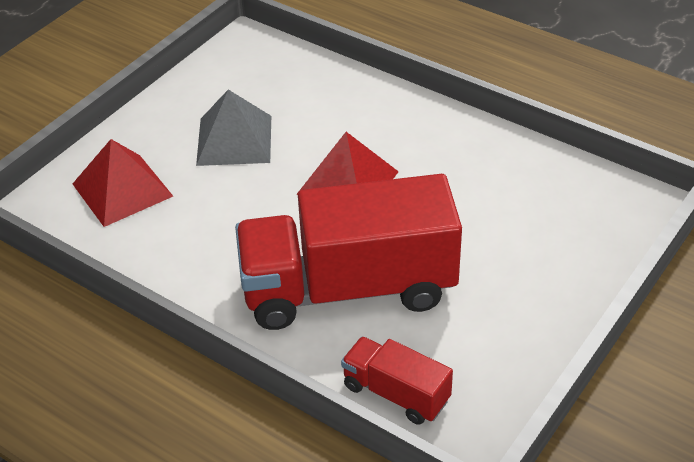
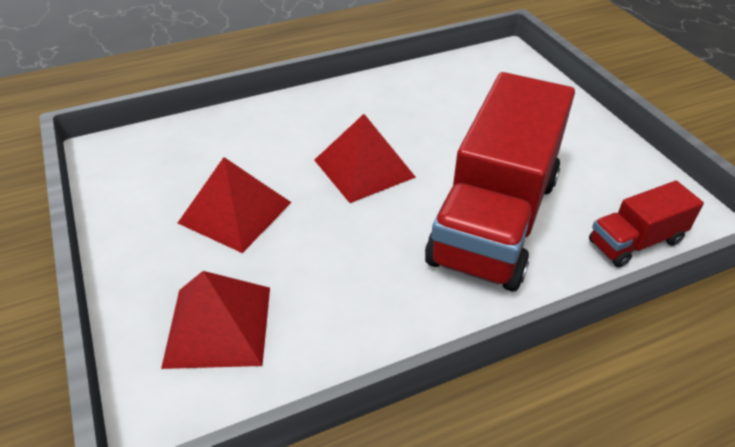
camera: 60 degrees left, 0 degrees up
(234, 140) = (235, 212): grey pyramid -> red pyramid

